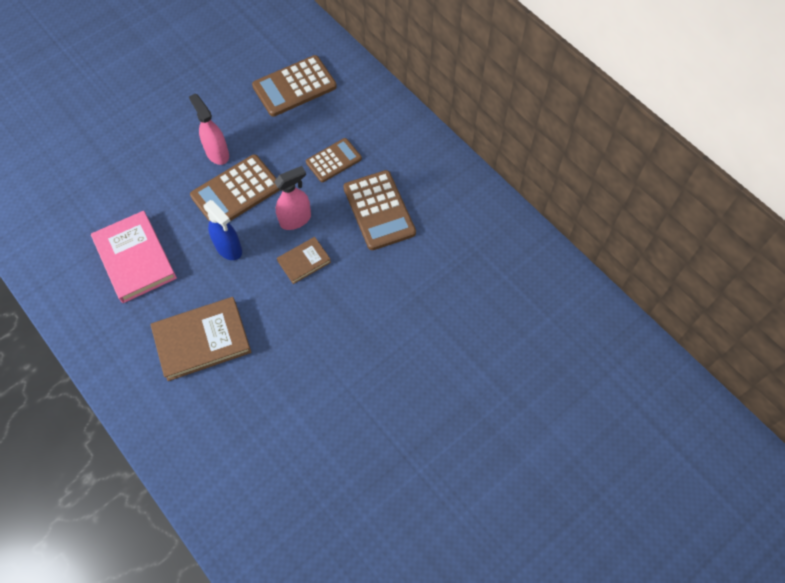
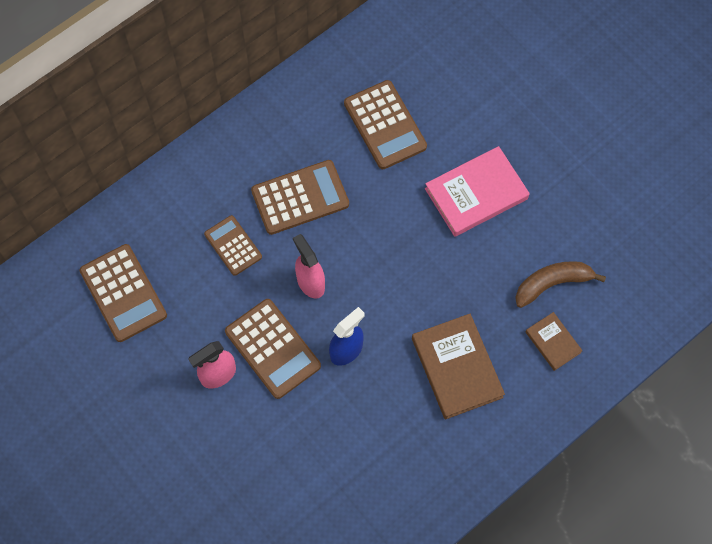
camera: 90 degrees left, 5 degrees up
(135, 259) = (360, 451): pink book -> pink book (476, 194)
(281, 434) = (552, 283): none -> brown banana
(304, 261) = (363, 271): brown book -> brown book (553, 342)
(456, 281) = (385, 125): none -> brown calculator

